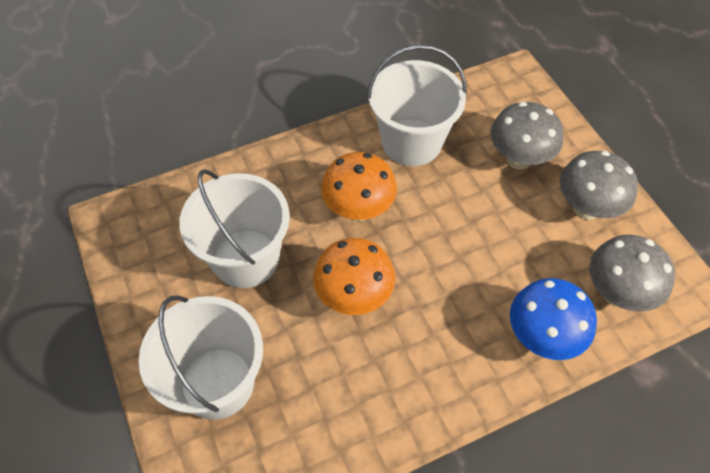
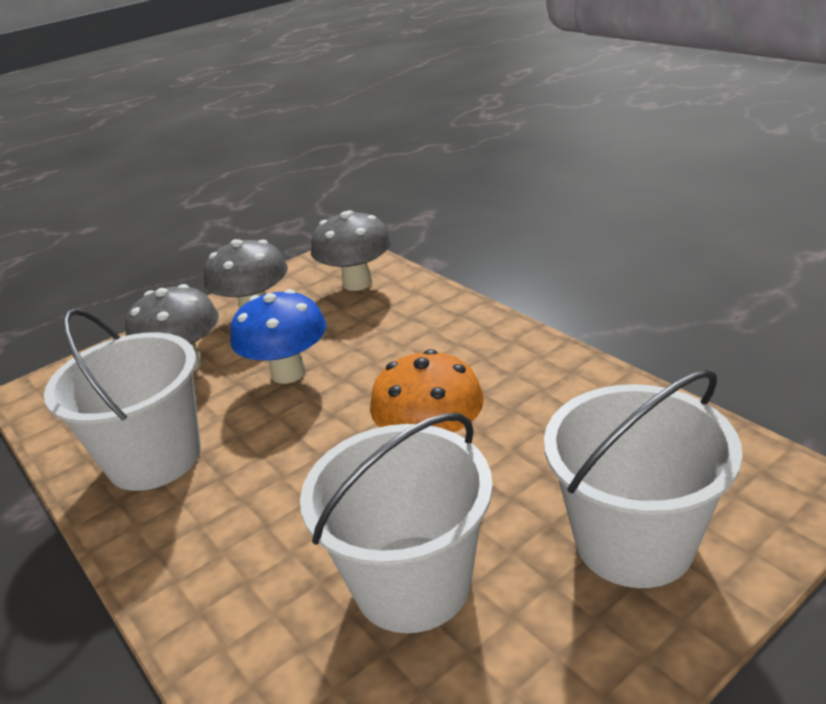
camera: 100 degrees left, 25 degrees down
(358, 210) = (287, 479): orange mushroom -> none
(542, 337) = (424, 312): blue mushroom -> blue mushroom (288, 373)

